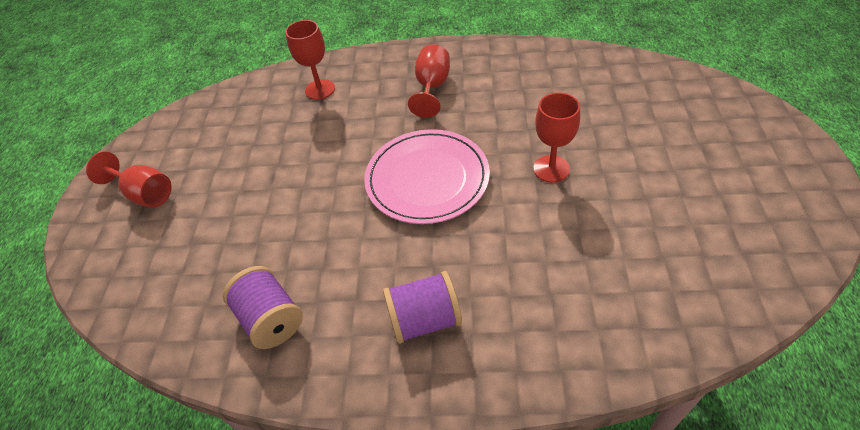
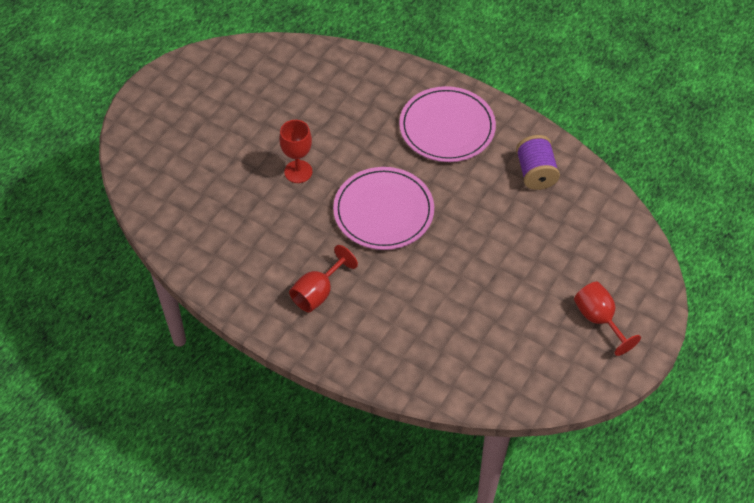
camera: 155 degrees left, 5 degrees up
(320, 89) = (411, 350): red goblet -> none
(425, 320) = (447, 127): purple spool -> pink plate

